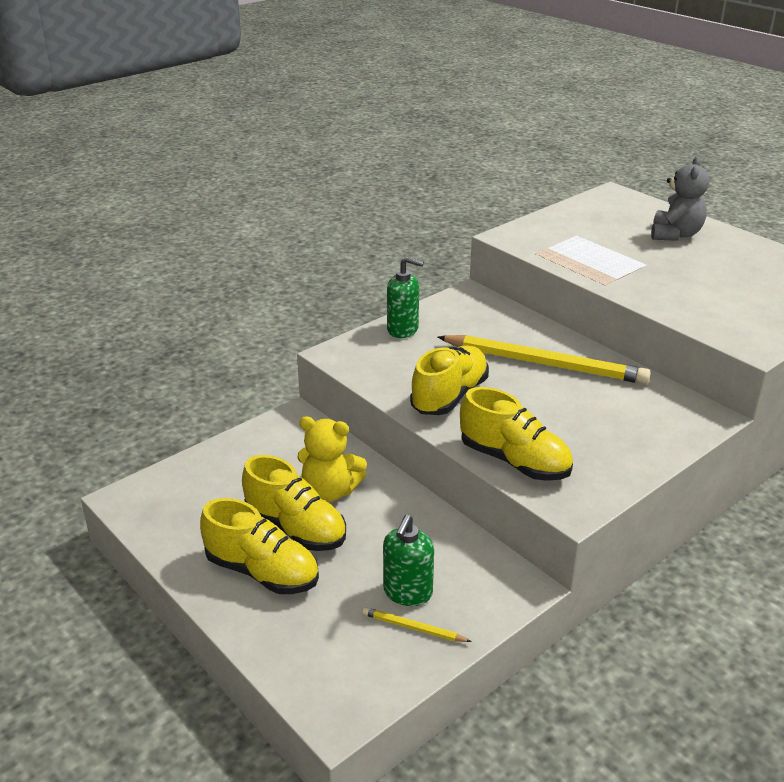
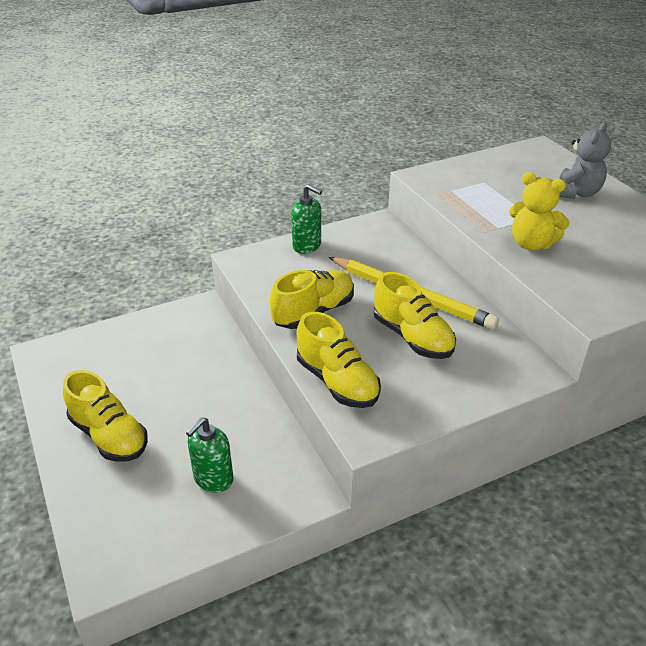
camera: 15 degrees right, 5 degrees up
(296, 528) = (153, 403): yellow shoe -> yellow shoe (412, 337)
(330, 491) = (196, 376): yellow teddy bear -> yellow teddy bear (531, 244)
(413, 628) = (202, 512): yellow pencil -> none

